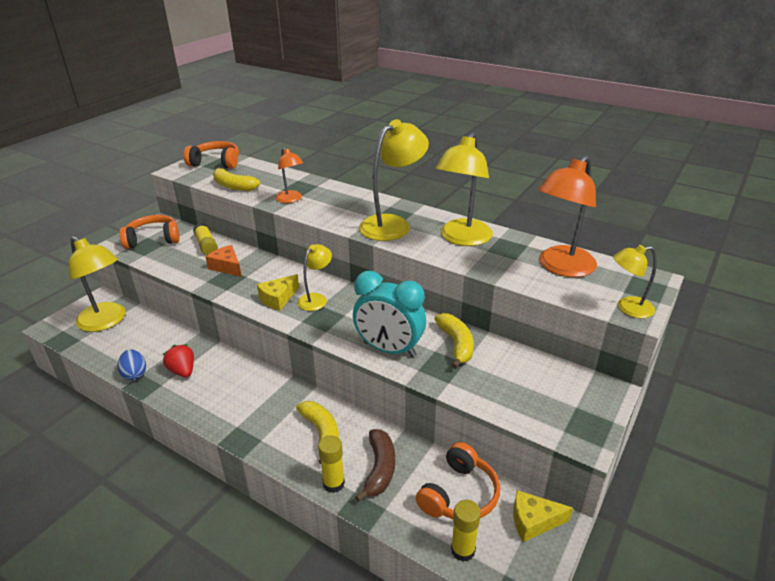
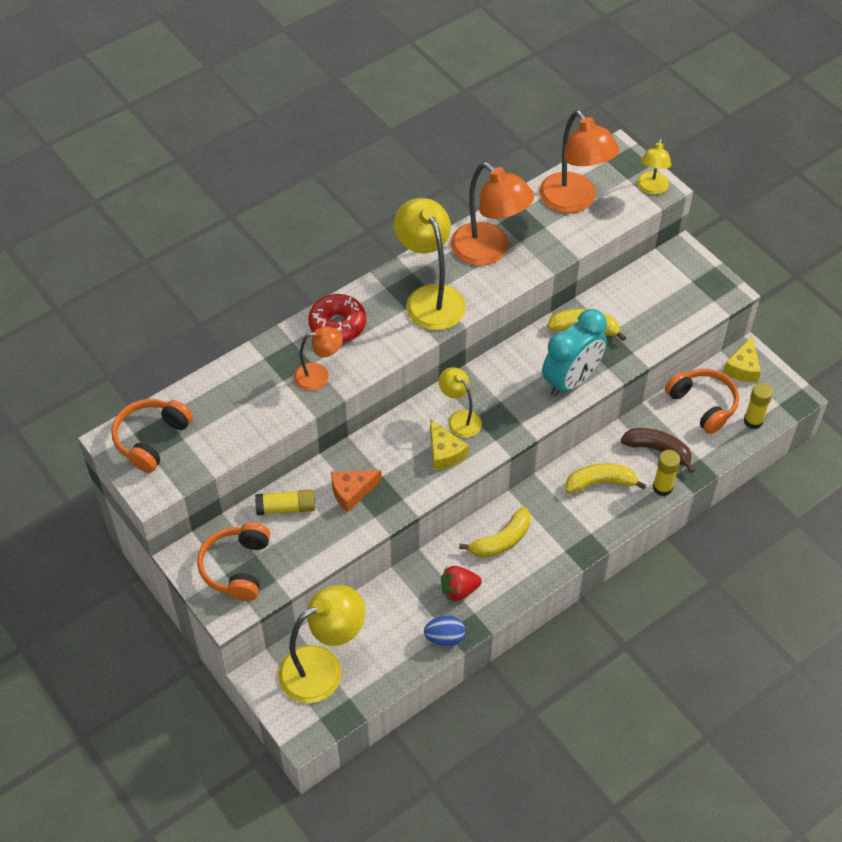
camera: 70 degrees left, 20 degrees up
(233, 186) = (246, 429): yellow banana -> yellow banana (502, 540)
(342, 196) = (337, 325): none -> red donut
(462, 239) = (489, 251): yellow lamp -> orange lamp

